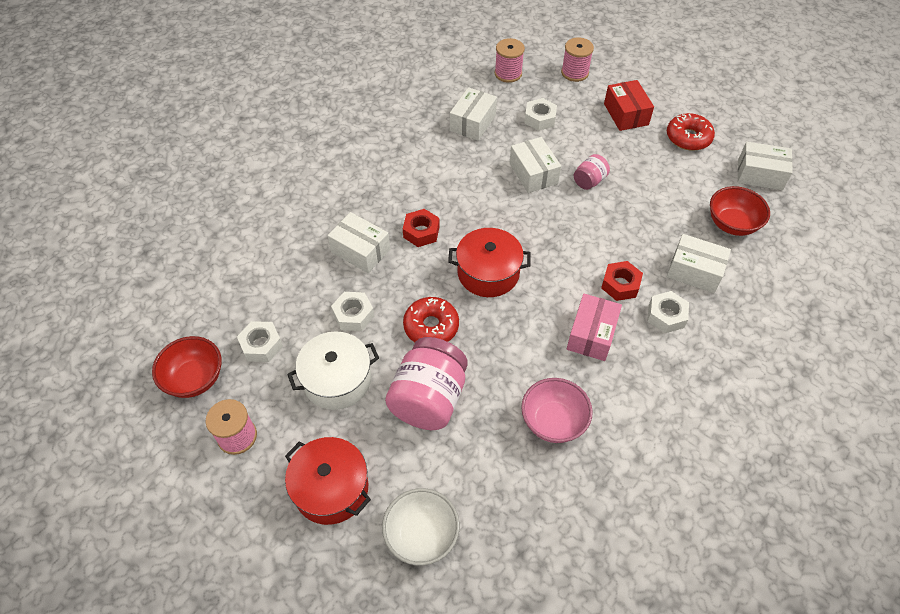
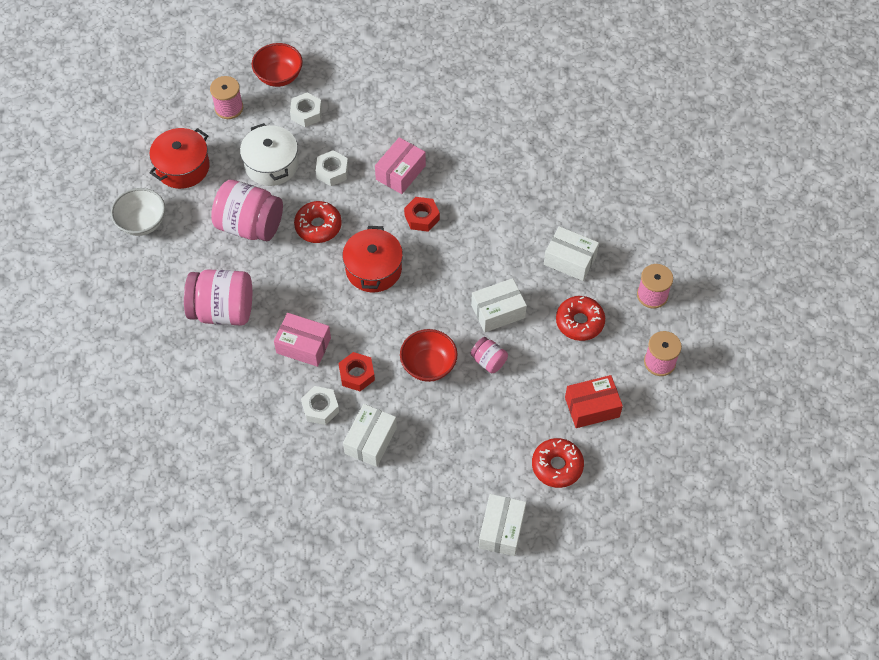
camera: 90 degrees right, 5 degrees up
(360, 251) = (400, 172): white box -> pink box
(540, 119) = (579, 322): white nut -> red donut
(553, 421) = (223, 310): pink bowl -> pink jar
(732, 224) = (430, 486): red bowl -> red bowl (428, 365)

